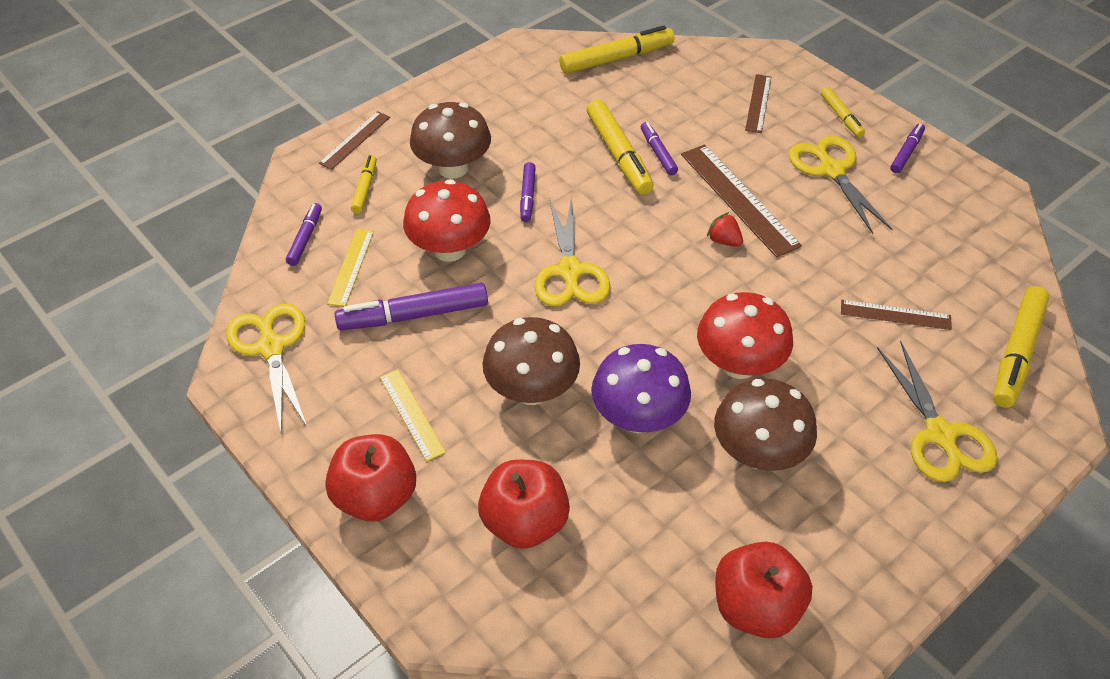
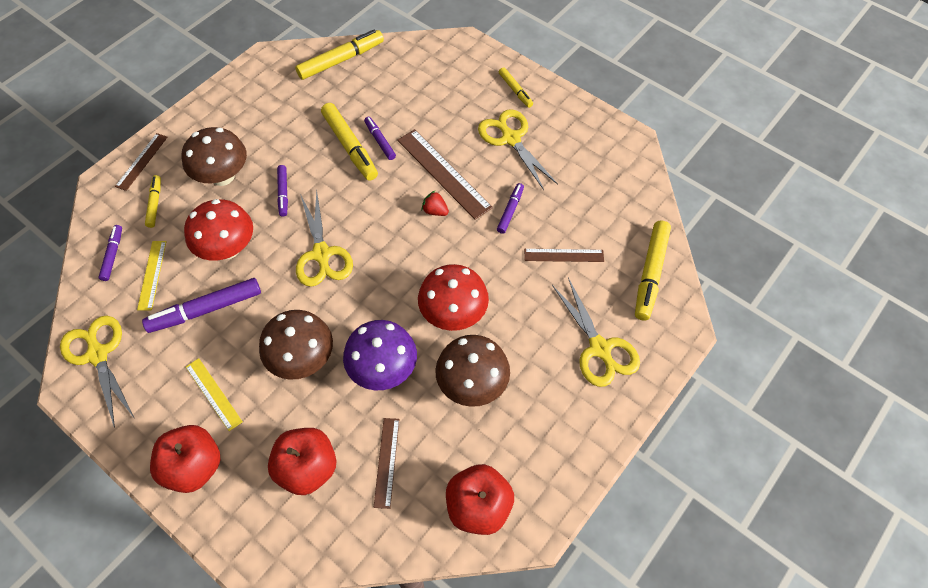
camera: 10 degrees left, 10 degrees up
(758, 103) = (452, 87): brown ruler -> brown ruler (386, 462)
(906, 152) = (565, 116): purple marker -> purple marker (510, 211)

